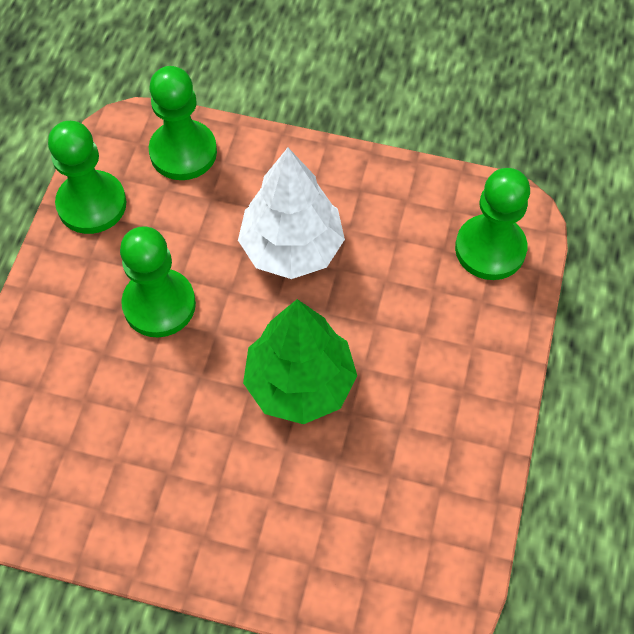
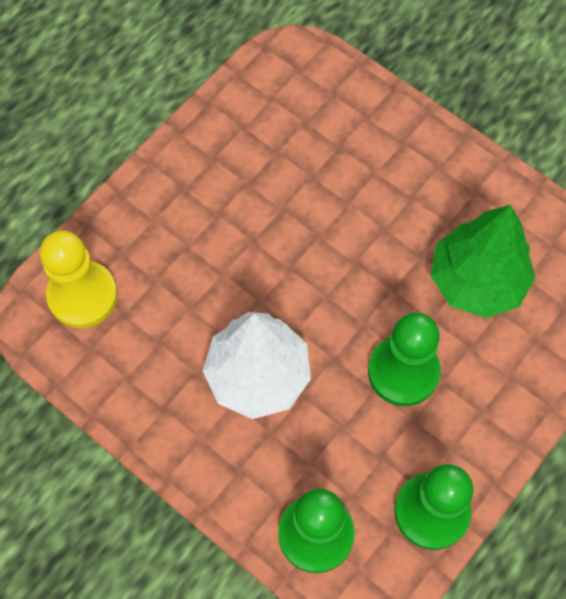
camera: 155 degrees left, 5 degrees up
(300, 383) = (311, 249): green tree -> green tree (477, 281)
(490, 249) = (82, 295): green pawn -> yellow pawn

